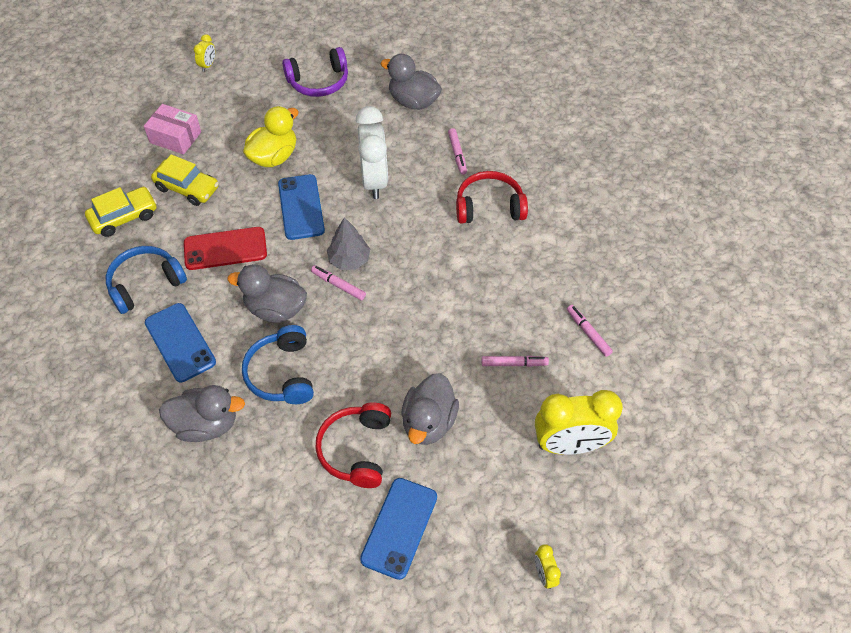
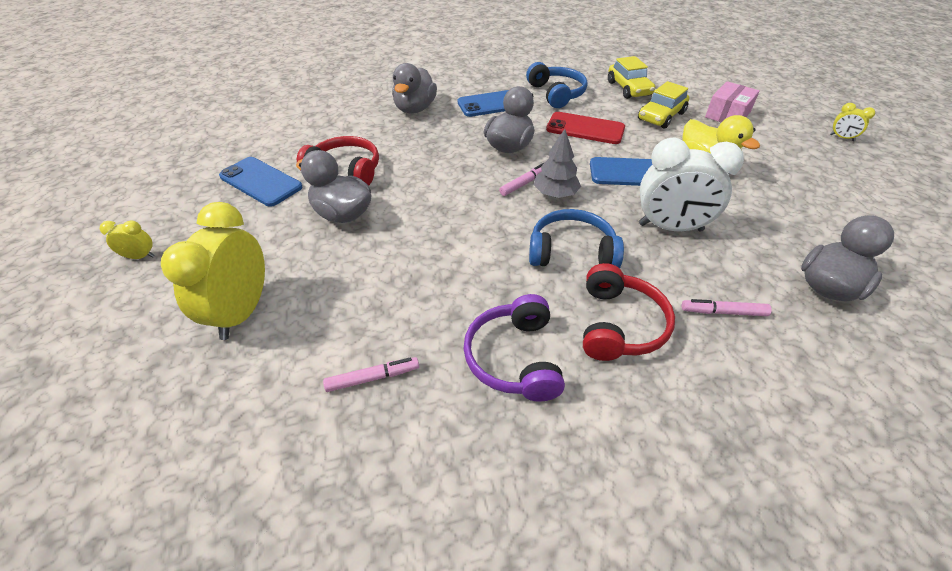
camera: 105 degrees right, 10 degrees down
(225, 249) = (585, 129): red phone -> red phone turned 75 degrees counterclockwise
(282, 373) = (441, 143): blue headphones -> blue headphones (571, 252)
(319, 81) = (842, 208): purple headphones -> purple headphones (514, 358)
(514, 364) = (369, 290): pink marker -> none

